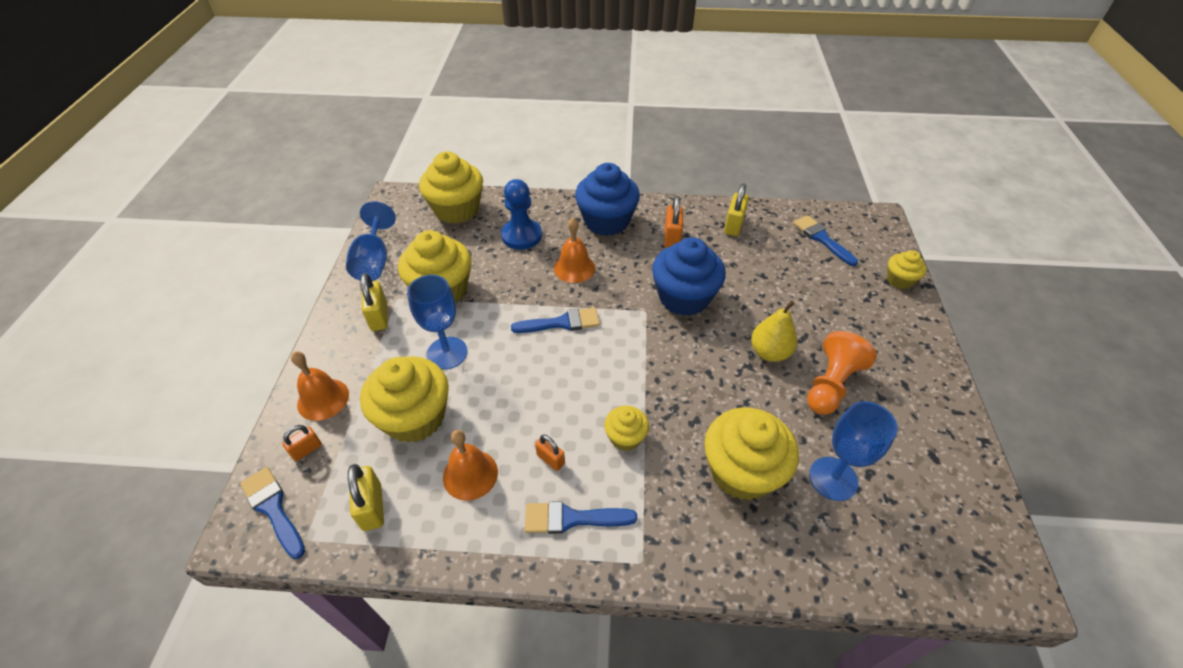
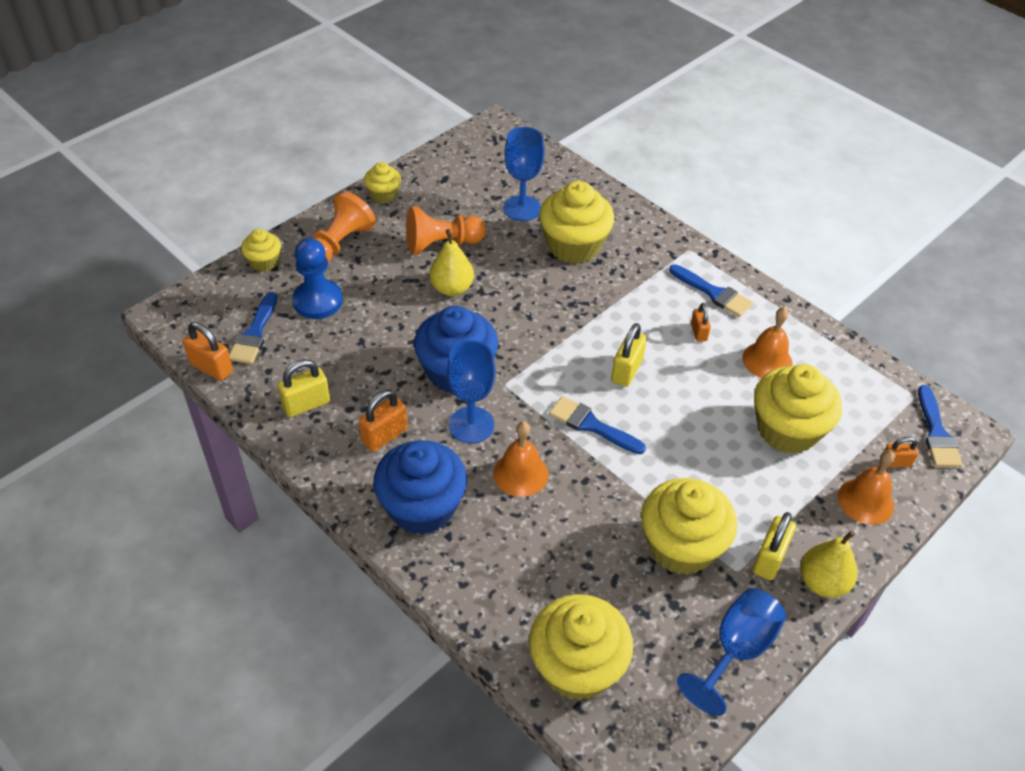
camera: 140 degrees left, 0 degrees up
(335, 324) = (822, 582): none -> yellow pear
(372, 507) = (855, 386): yellow padlock -> yellow padlock (626, 370)
(447, 353) = (723, 469): blue goblet -> blue goblet (471, 425)
(521, 236) = (535, 559): blue pawn -> blue pawn (318, 301)
(625, 437) = (630, 310): yellow cupcake -> yellow cupcake (383, 194)
(807, 209) = (211, 367): none -> orange padlock
(887, 328) = (340, 244): none -> orange pawn

